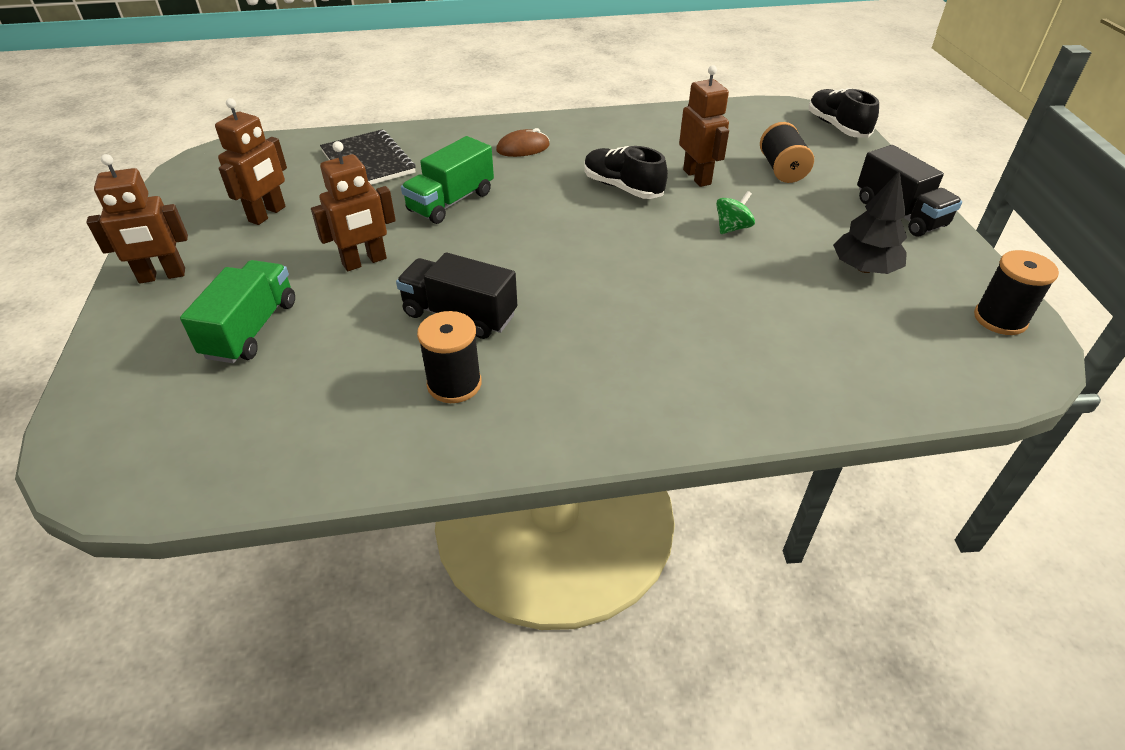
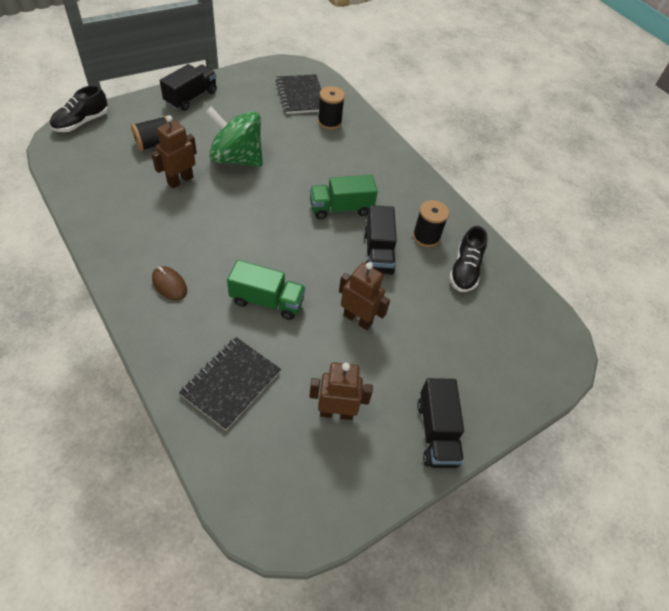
camera: 120 degrees left, 10 degrees up
(162, 276) = (436, 432): brown robot -> black truck
(251, 329) = (447, 344): green truck -> green truck (341, 208)
(622, 187) = (209, 214): black shoe -> black shoe (464, 270)
(732, 228) = (236, 158): green spinning top -> green spinning top, size x2.43
(864, 268) = (253, 109): black tree -> none
(912, 336) = (301, 96): none -> black notebook
(1000, 319) = (274, 71): black spool -> black spool (329, 122)

